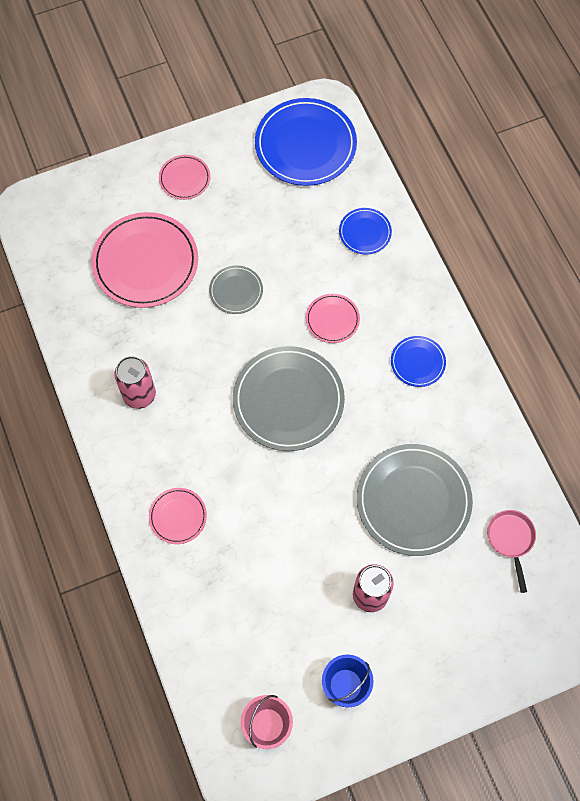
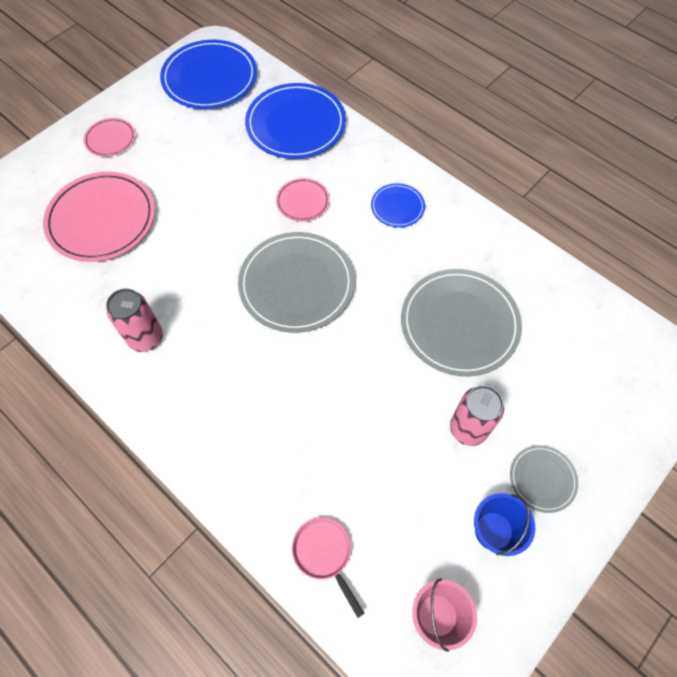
camera: 25 degrees left, 5 degrees down
(178, 516) = (238, 438): pink plate -> none
(236, 291) = (201, 211): grey plate -> grey plate (542, 479)
(365, 232) = (296, 124): blue plate -> blue plate, size x2.00
(511, 540) = (565, 320): pink pan -> pink pan (324, 554)

